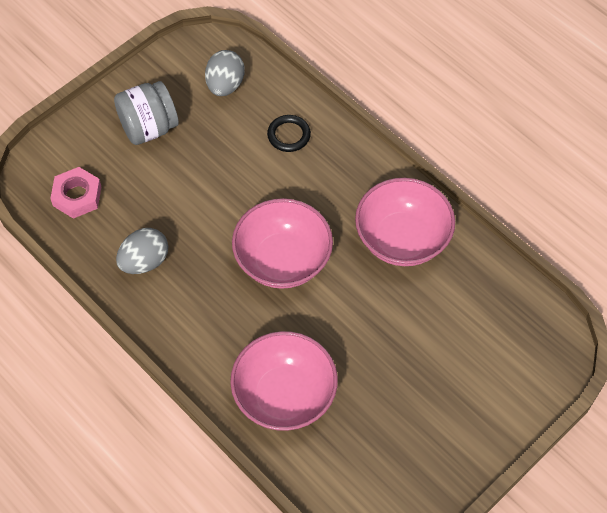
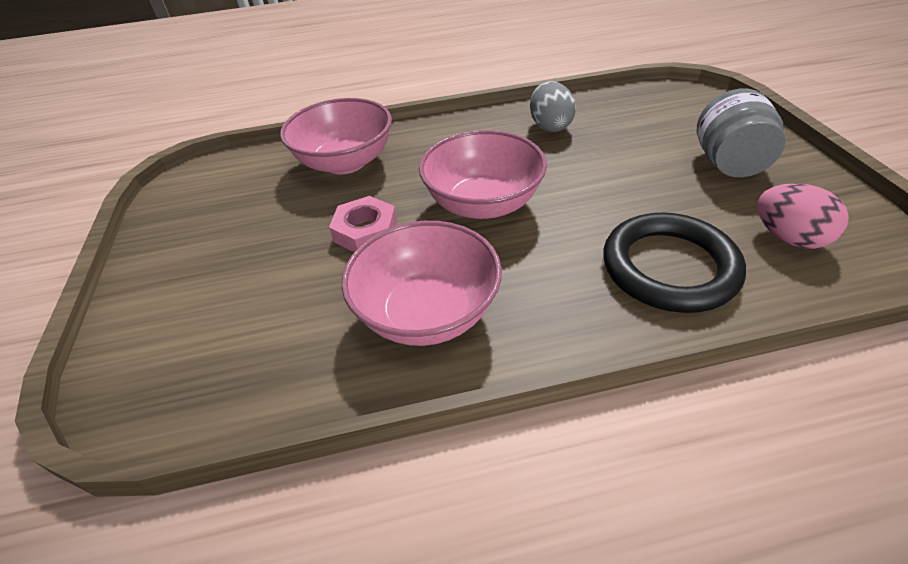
camera: 125 degrees right, 15 degrees down
(77, 196) = (651, 108): pink nut -> pink nut (366, 231)
(225, 85) = (788, 238): grey egg -> pink egg
(289, 135) = (669, 267): black ring -> black ring, size x2.00

